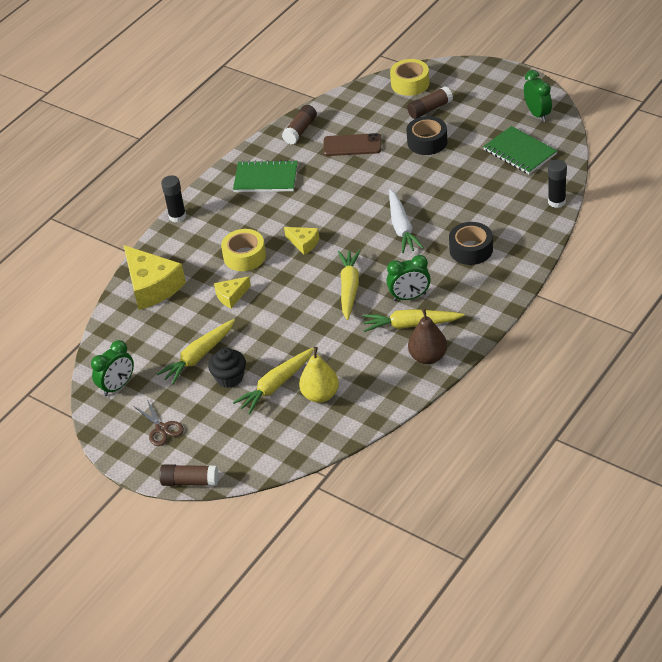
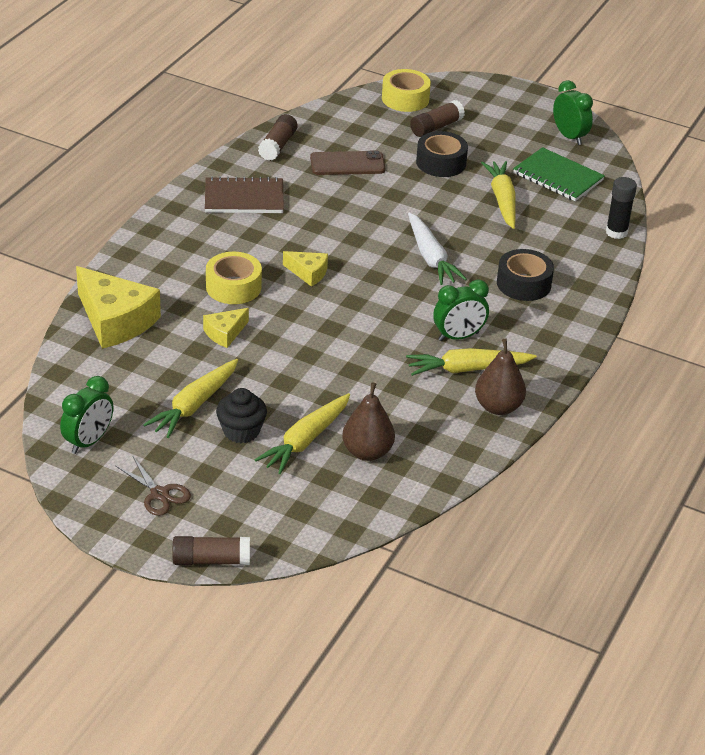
camera: 15 degrees left, 5 degrees down
(177, 216) = (135, 239): black glue stick -> none
(266, 178) = (244, 198): green notebook -> brown notebook
(320, 395) = (367, 452): yellow pear -> brown pear
(349, 288) = (378, 326): yellow carrot -> yellow carrot (502, 200)

